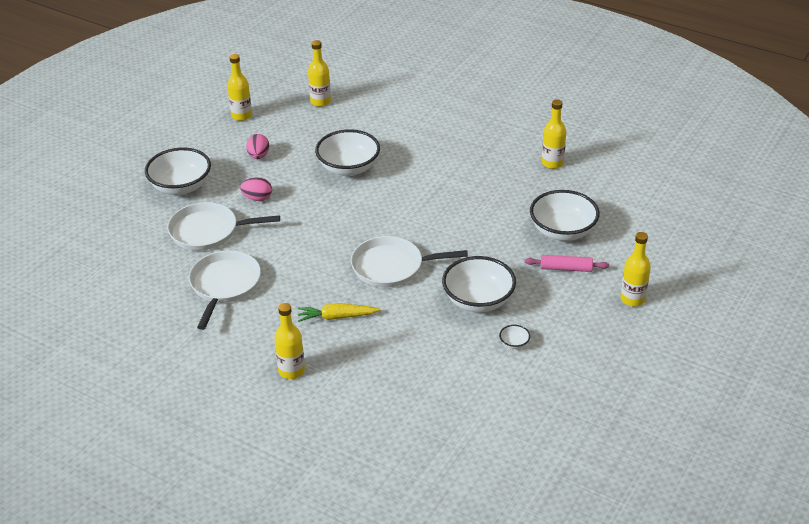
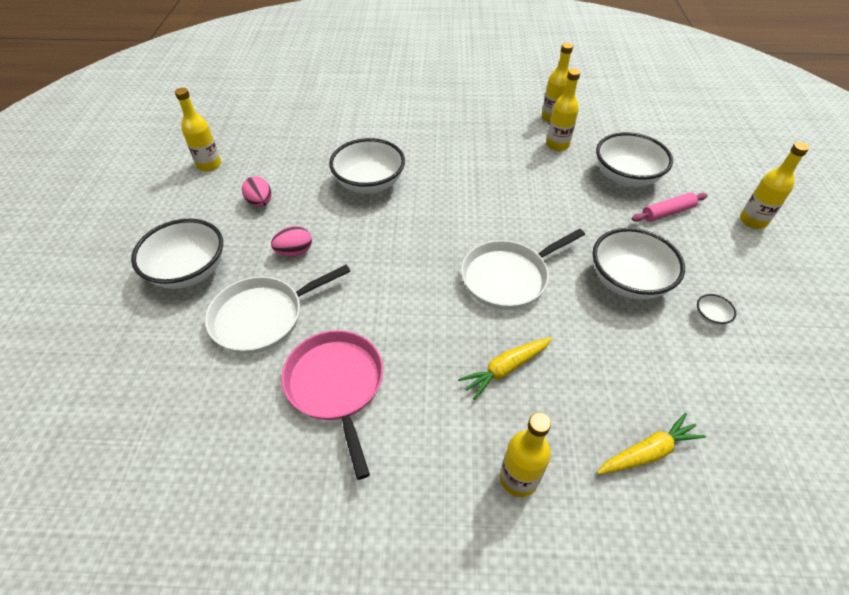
camera: 30 degrees left, 10 degrees up
(224, 285) = (336, 385): white pan -> pink pan
(320, 102) = (286, 126): yellow bottle -> yellow bottle (557, 145)
(383, 391) = (648, 452): none -> yellow carrot

